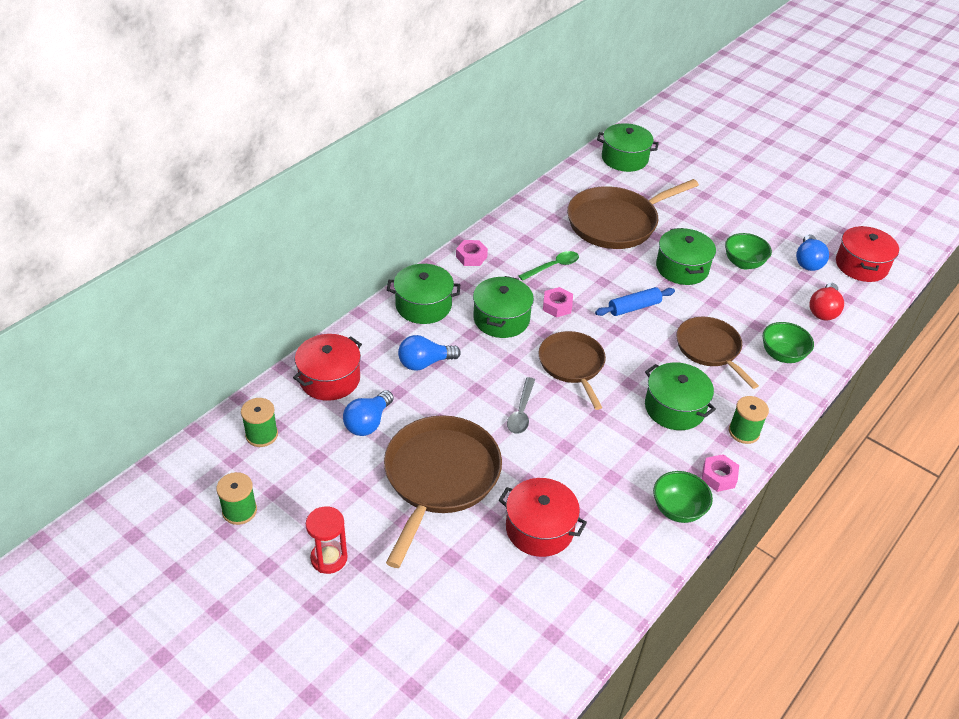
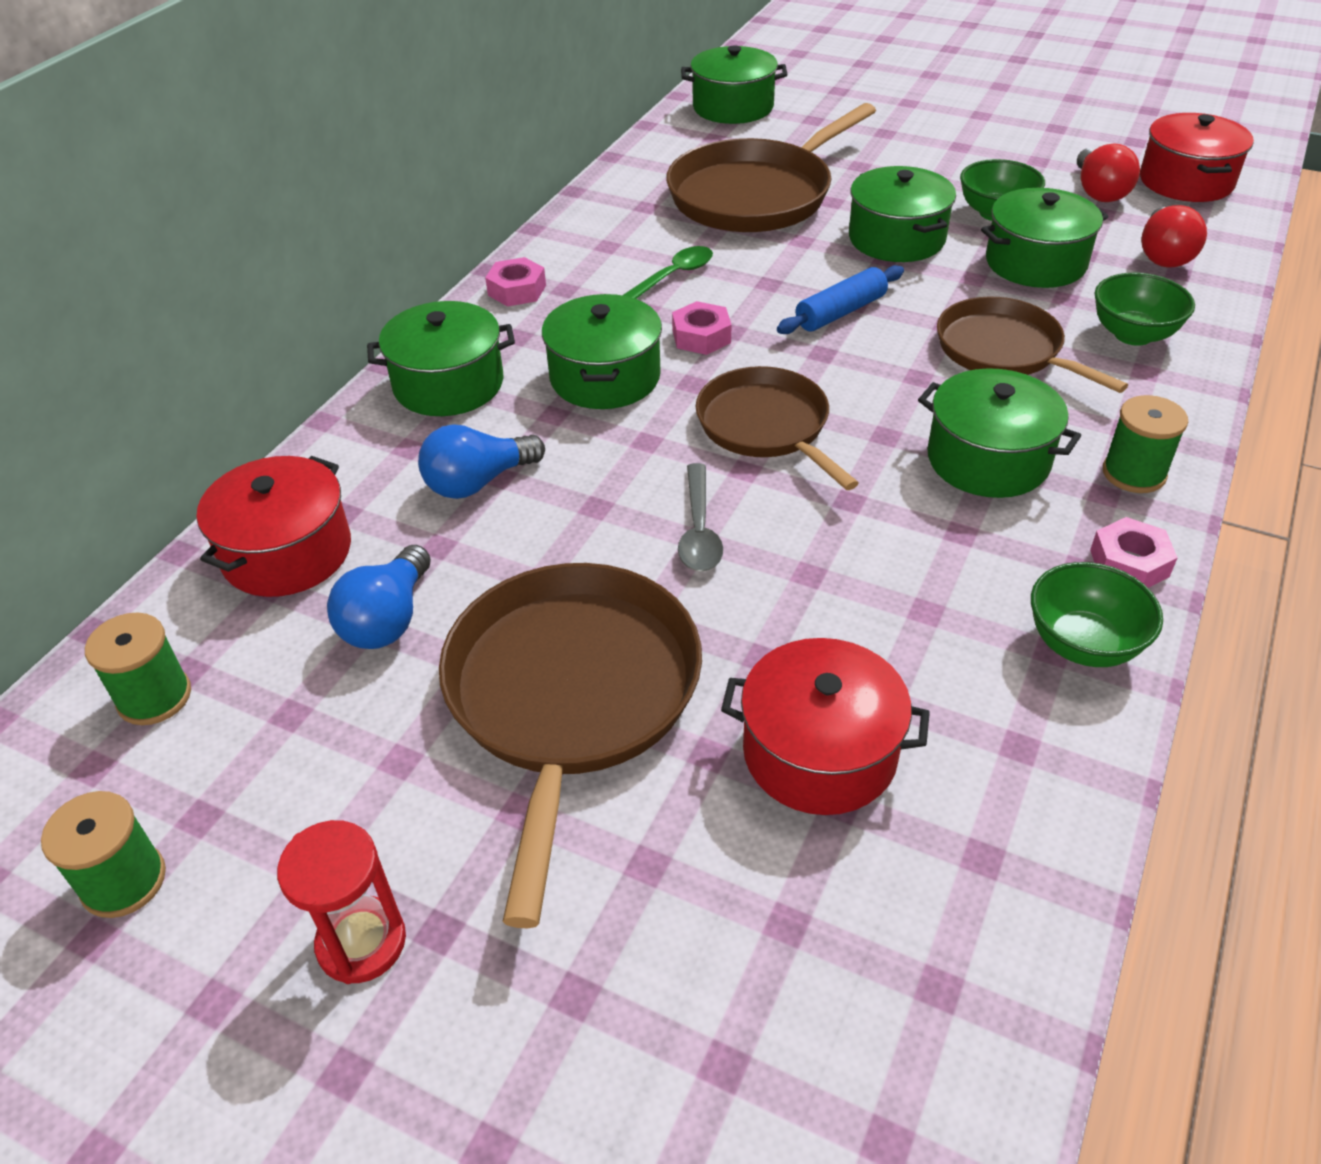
camera: 10 degrees left, 0 degrees up
(751, 300) = (1035, 262): none -> green pot
(808, 261) = (1098, 192): blue light bulb -> red light bulb

